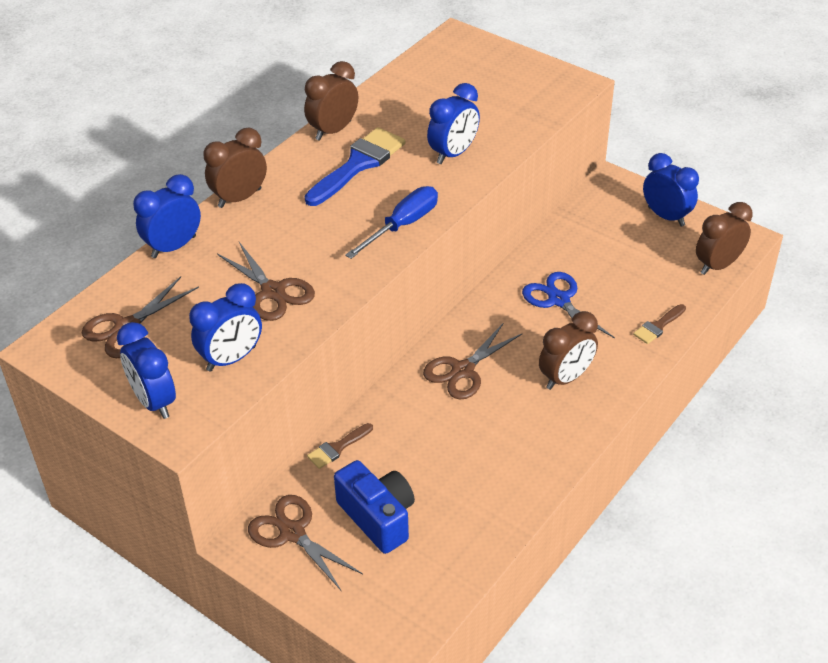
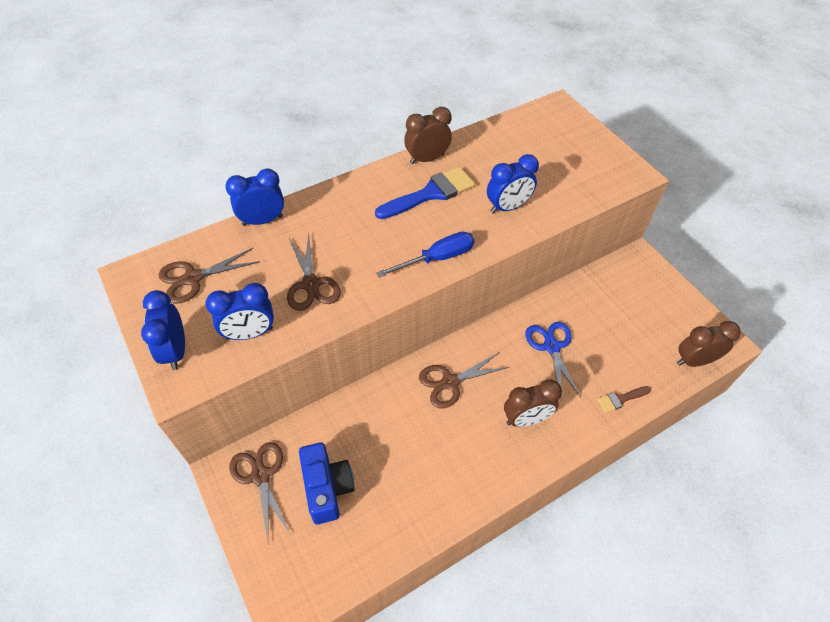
camera: 20 degrees right, 10 degrees up
(239, 198) = (330, 195): brown clock -> none
(337, 448) = (328, 414): brown brush -> none
(666, 216) = (670, 301): blue clock -> none

